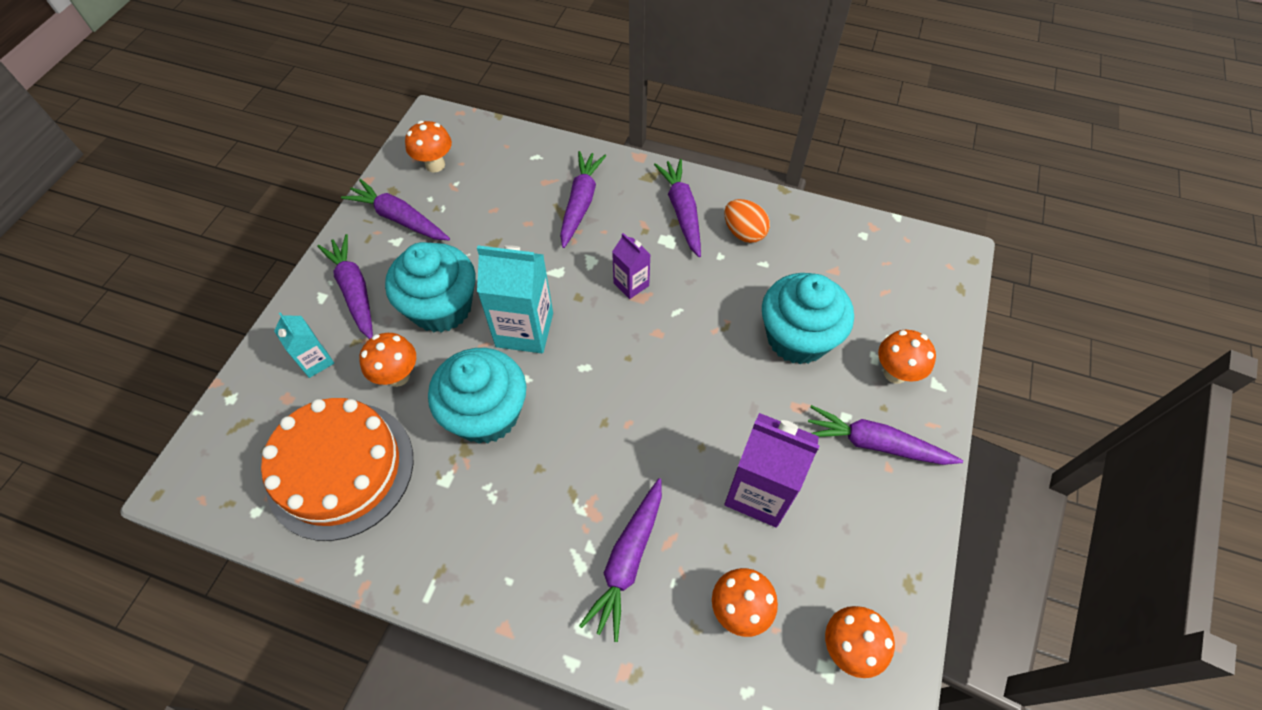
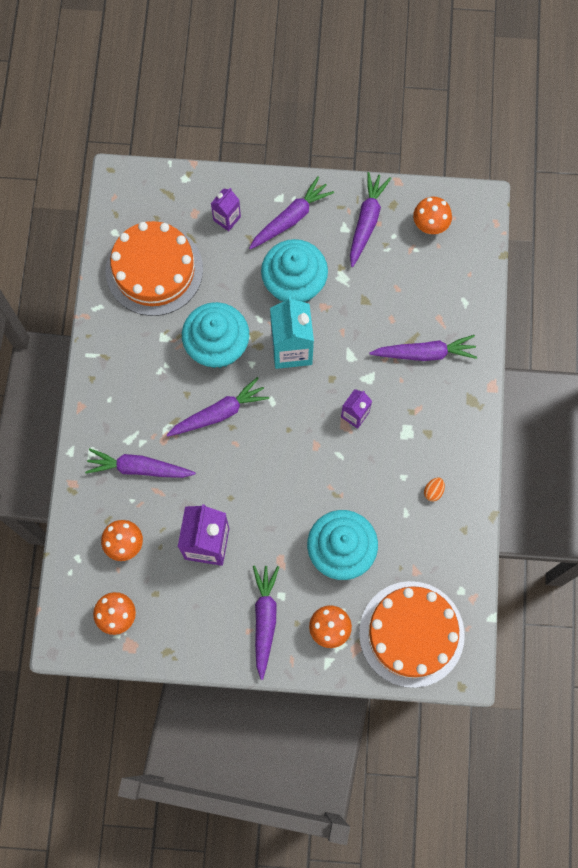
camera: 75 degrees right, 15 degrees up
(316, 361) = (227, 218): turquoise carton -> purple carton
(398, 376) = (230, 277): orange mushroom -> none
(682, 211) = (441, 436): purple carrot -> purple carrot (219, 413)
(744, 233) = (433, 491): orange egg -> orange egg, size x0.59
(908, 291) = (411, 634): none -> orange cake

